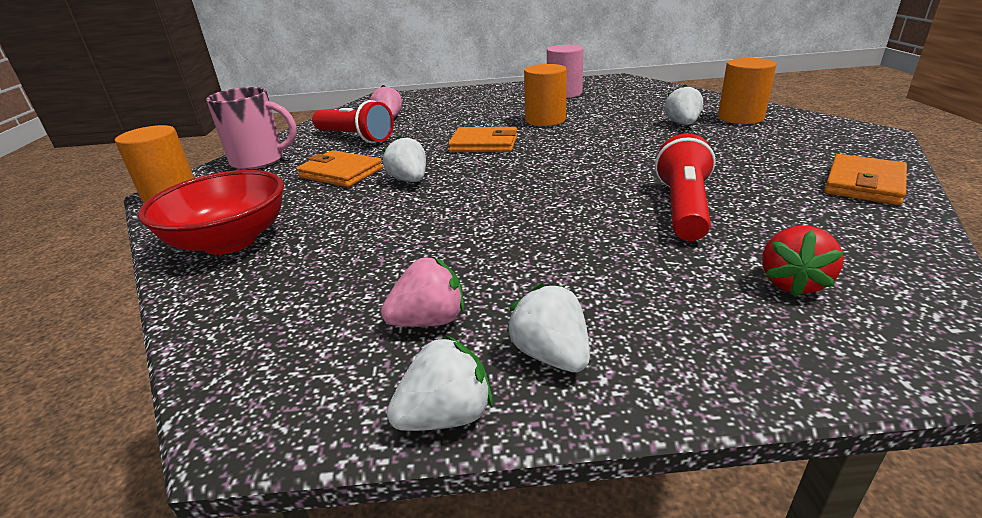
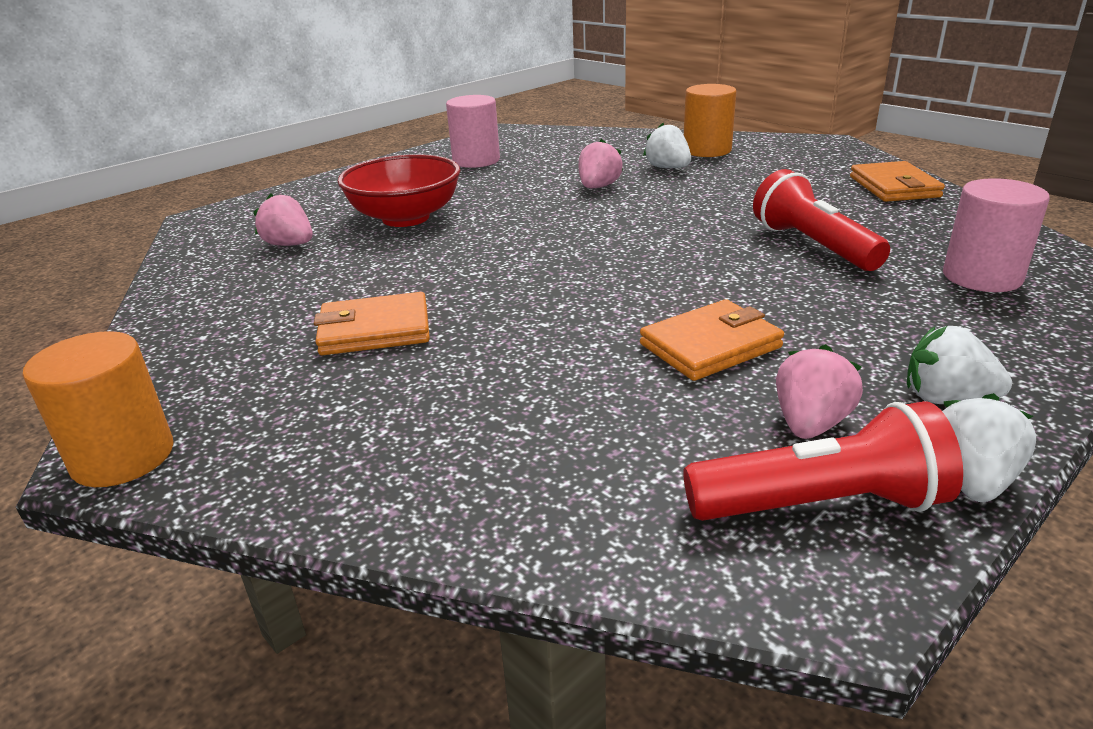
camera: 40 degrees left, 0 degrees up
(230, 241) = (403, 464): red bowl -> red bowl (406, 218)
(259, 161) = (189, 358): pink mug -> none
(355, 137) = (290, 282): red flashlight -> red flashlight (821, 504)
(409, 180) = (493, 308): white strawberry -> none
(484, 144) = (498, 241): orange wallet -> orange wallet (710, 346)
(545, 120) = (516, 196): orange cylinder -> none
(606, 126) = (598, 187): none -> pink strawberry
(792, 283) = (982, 277): red strawberry -> pink cylinder

